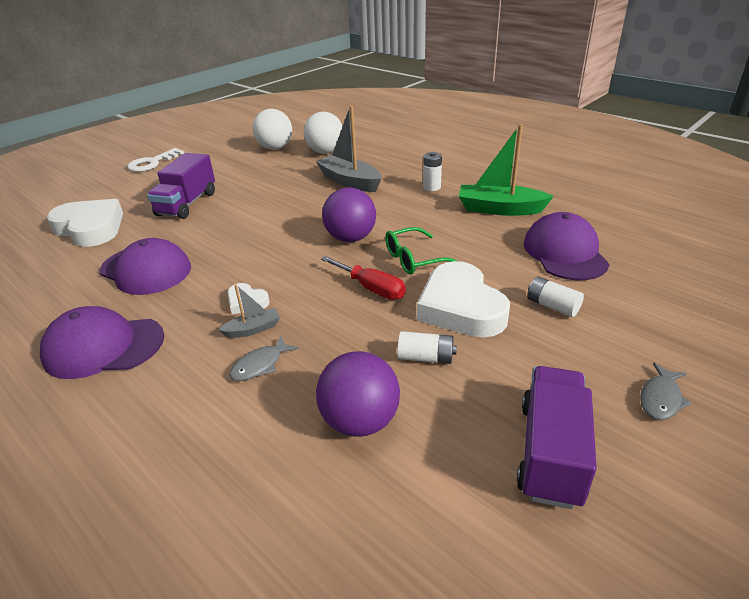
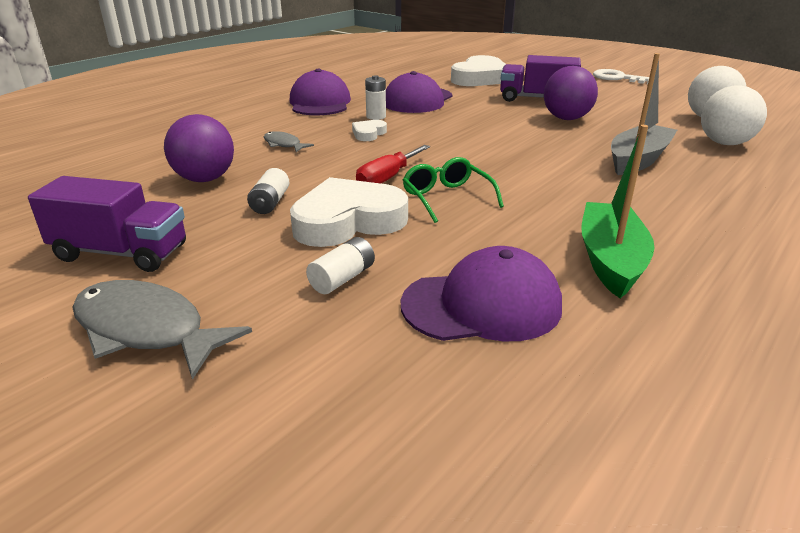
camera: 85 degrees right, 5 degrees down
(253, 329) = (330, 139): grey boat -> none
(351, 238) = (488, 166): purple ball -> purple ball (566, 118)
(432, 187) = (658, 210): white battery -> white battery (376, 117)
(661, 398) = (146, 330): grey fish -> grey fish, size x1.93

